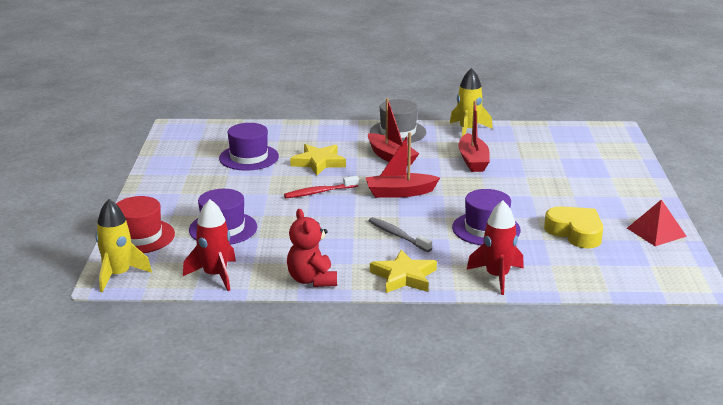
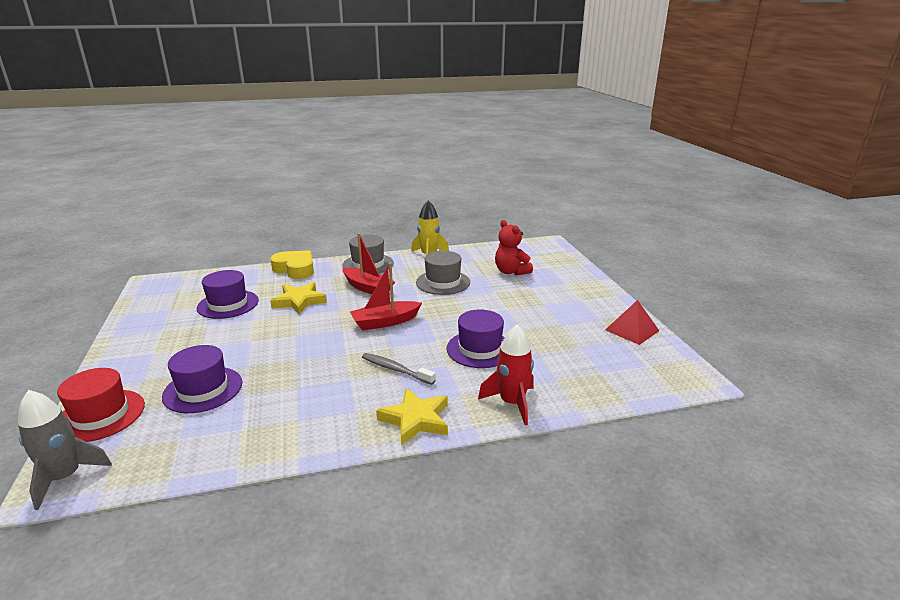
camera: 15 degrees left, 0 degrees up
(118, 275) = (65, 477): yellow rocket -> grey rocket
(215, 275) = (195, 456): red rocket -> none
(312, 280) = (313, 442): red teddy bear -> red teddy bear (511, 272)
(319, 192) = (305, 332): red toothbrush -> none
(473, 160) = (443, 282): red boat -> grey hat
(575, 232) = (563, 341): yellow heart -> yellow heart (295, 269)

